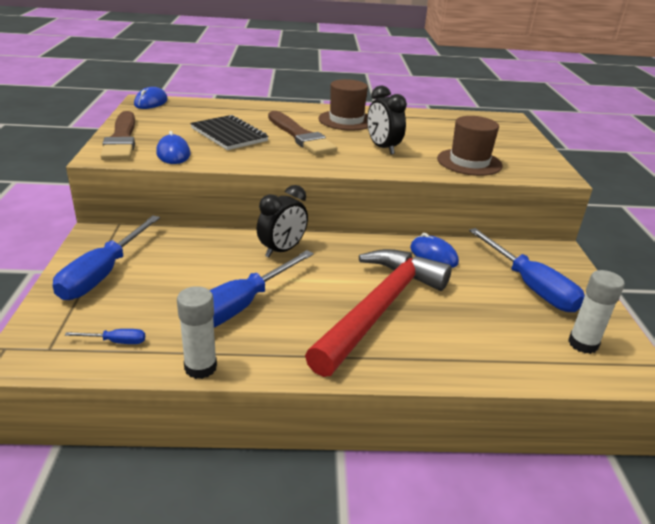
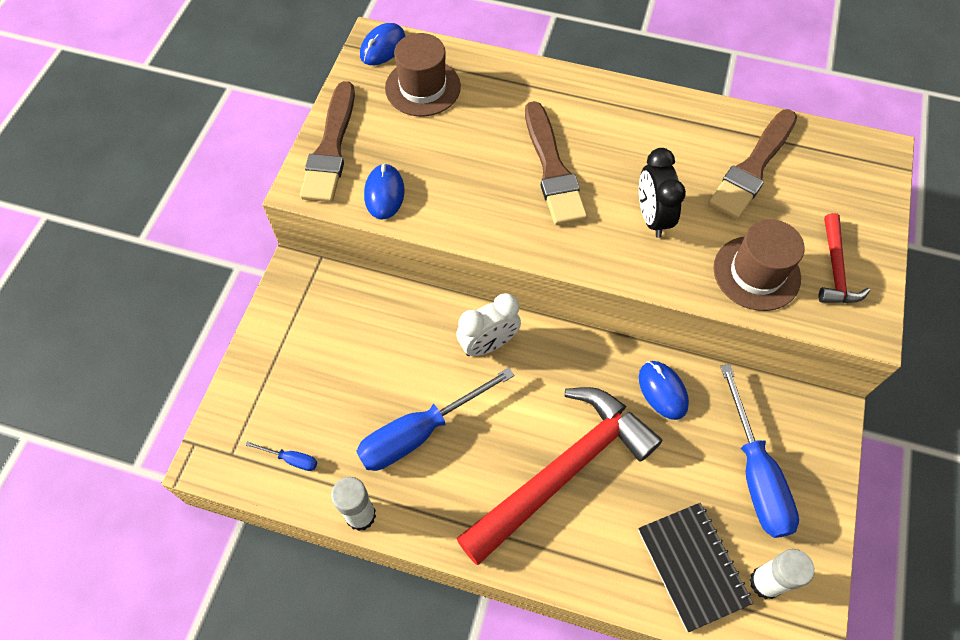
camera: 20 degrees right, 30 degrees up
(103, 274) = (293, 348): blue screwdriver -> none
(229, 135) = (461, 153): black notebook -> black notebook (692, 566)
(282, 250) = (488, 344): black clock -> white clock
(346, 120) = (630, 131): brown hat -> brown hat (423, 87)
(436, 127) = (753, 168): none -> brown brush
(518, 156) = (835, 269): none -> red hammer

